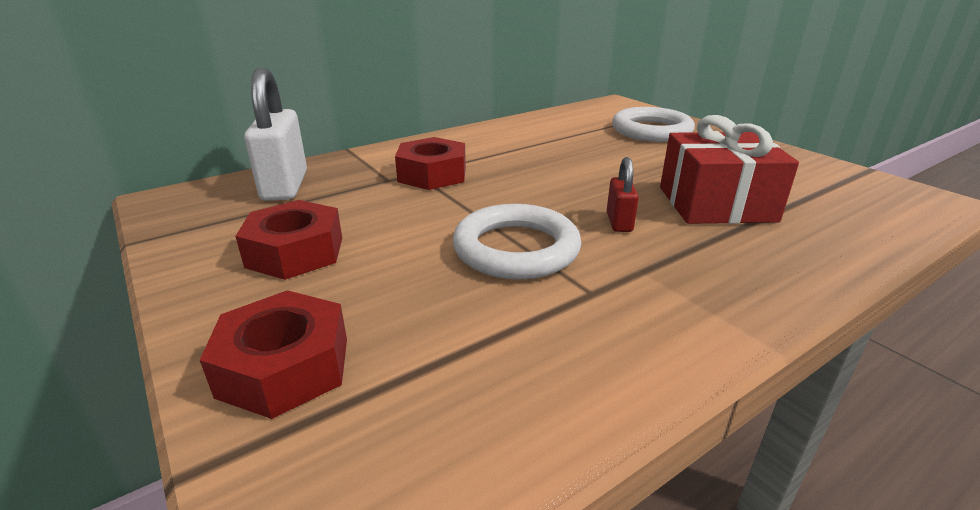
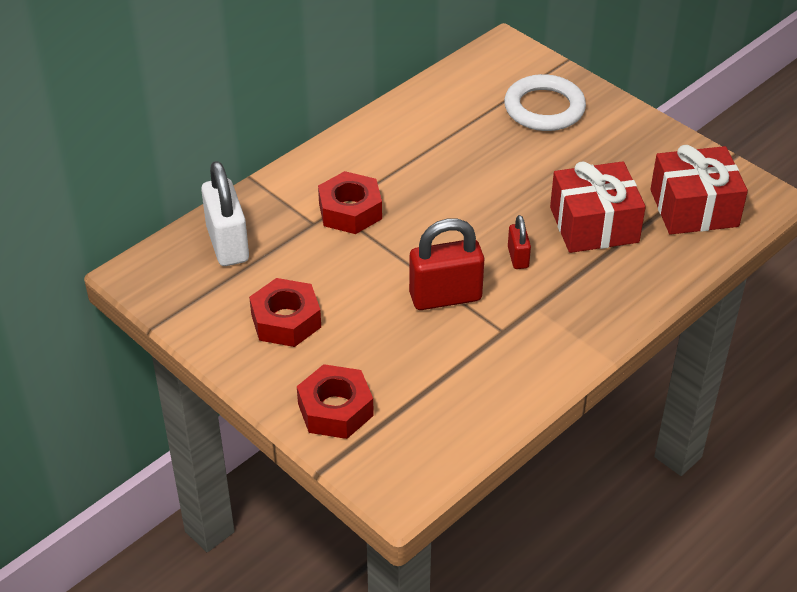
camera: 10 degrees left, 15 degrees up
(516, 249) = (445, 297): white ring -> red padlock
(842, 201) = (694, 208): none -> red gift

